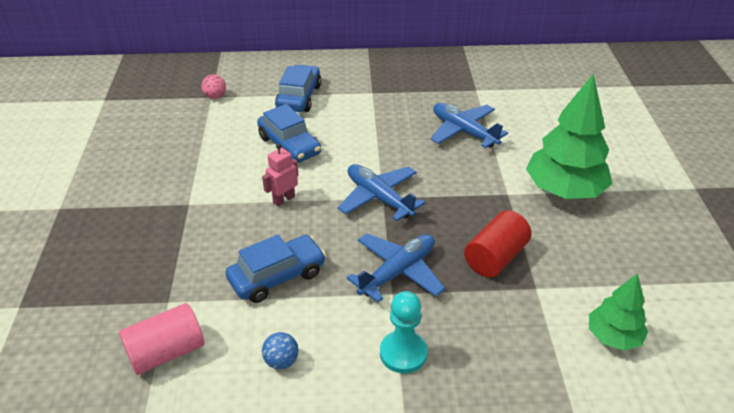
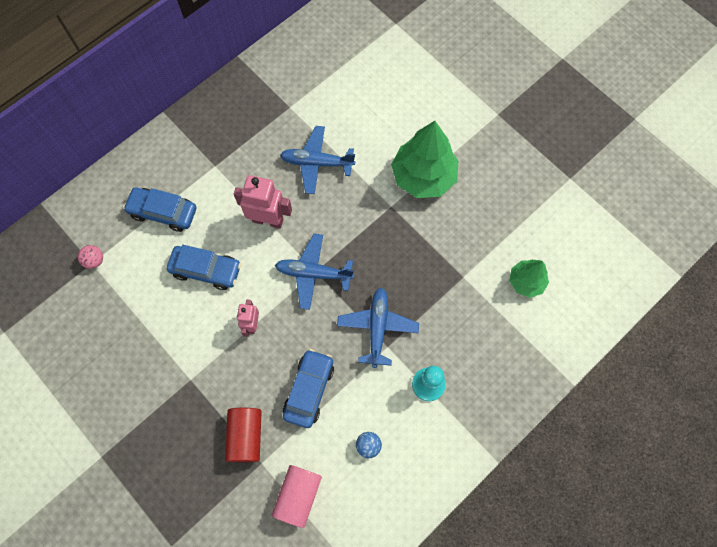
camera: 40 degrees left, 30 degrees up
(299, 97) = (163, 212): blue car -> blue car turned 45 degrees counterclockwise
(378, 143) = (268, 220): none -> pink robot
(495, 257) = (424, 270): red cylinder -> red cylinder (246, 436)

